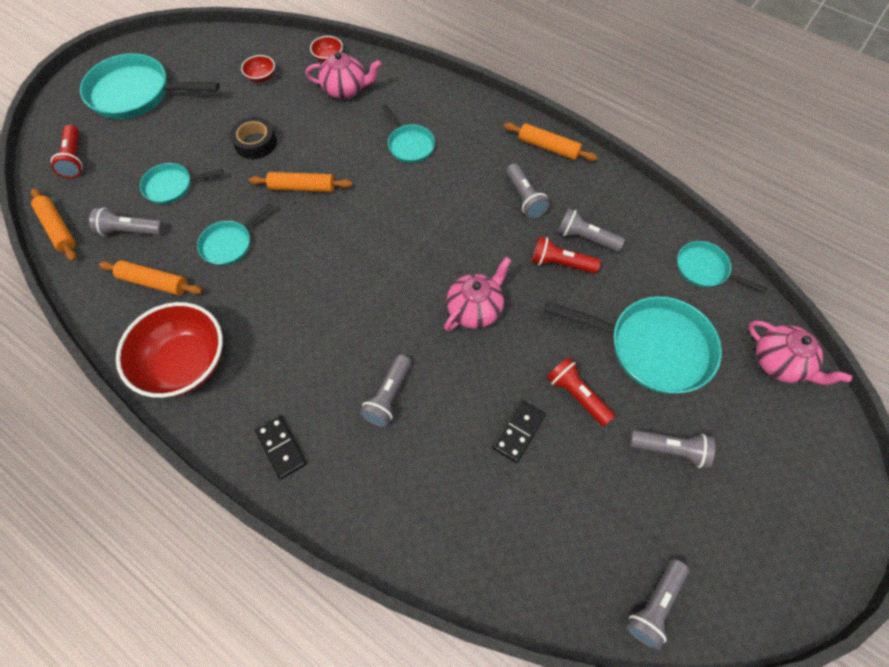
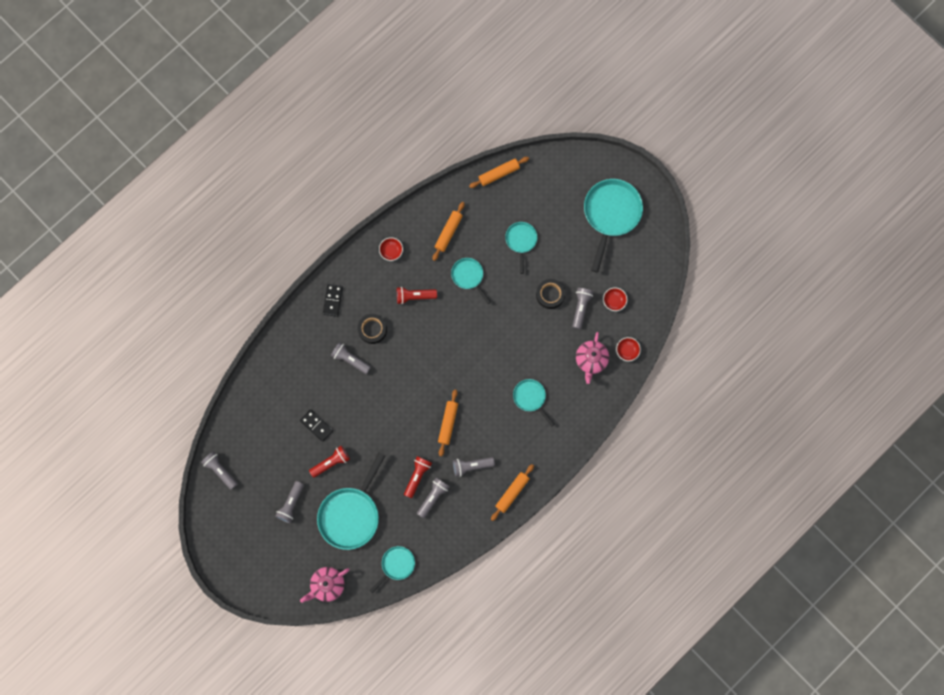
camera: 100 degrees right, 15 degrees up
(75, 159) = (556, 178): red flashlight -> red flashlight (414, 296)
(130, 231) = (489, 217): grey flashlight -> grey flashlight (581, 308)
(185, 363) = (391, 251): red bowl -> red bowl, size x0.43
(281, 447) = (332, 300): black domino -> black domino turned 60 degrees counterclockwise
(302, 187) = (505, 323): orange rolling pin -> orange rolling pin (448, 423)
(330, 369) = (372, 329): none -> black tape
(409, 145) = (530, 398): turquoise pan -> turquoise pan turned 75 degrees clockwise
(475, 309) = (395, 417): pink teapot -> none

